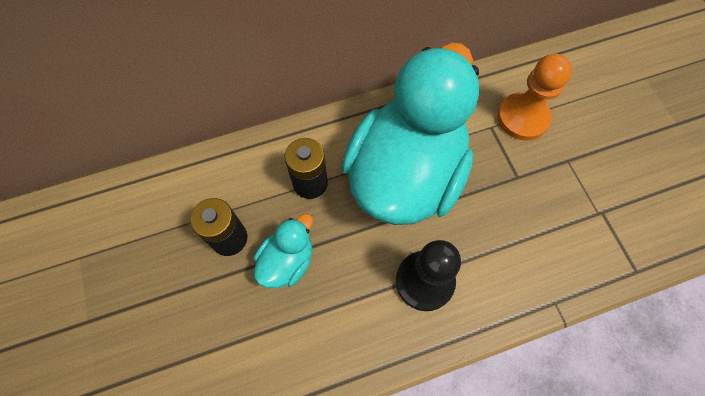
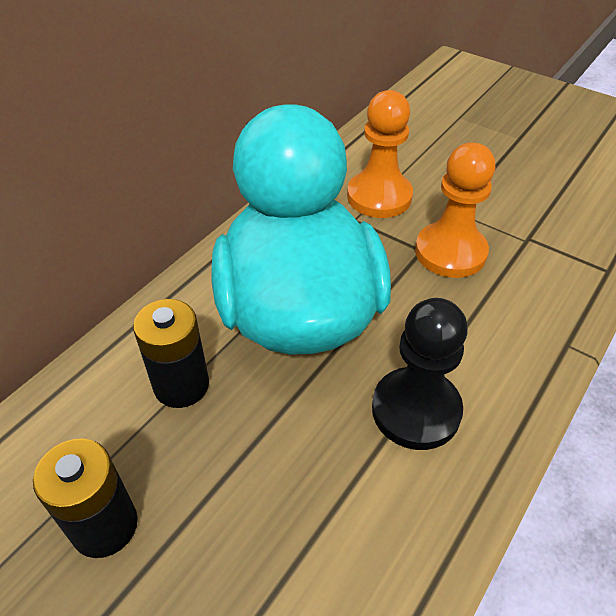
camera: 35 degrees left, 20 degrees down
(287, 261) = (218, 500): turquoise duck -> none
(535, 190) = (450, 252): none -> orange pawn

